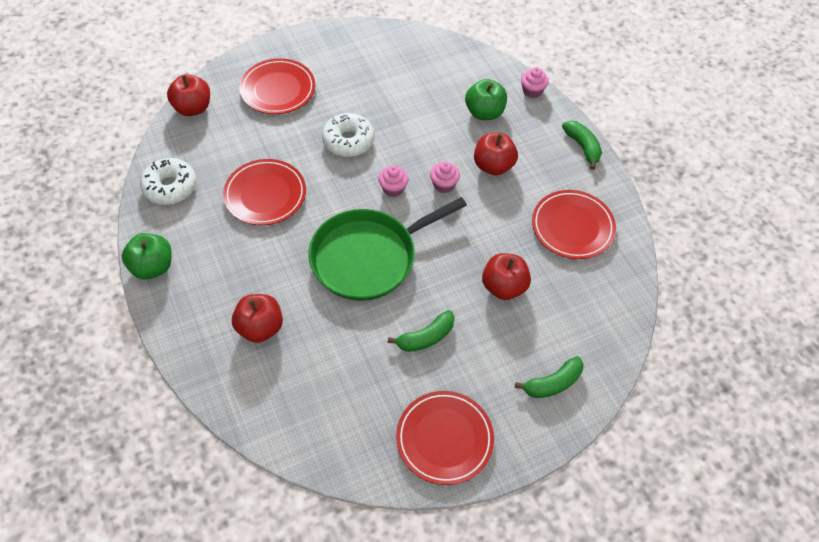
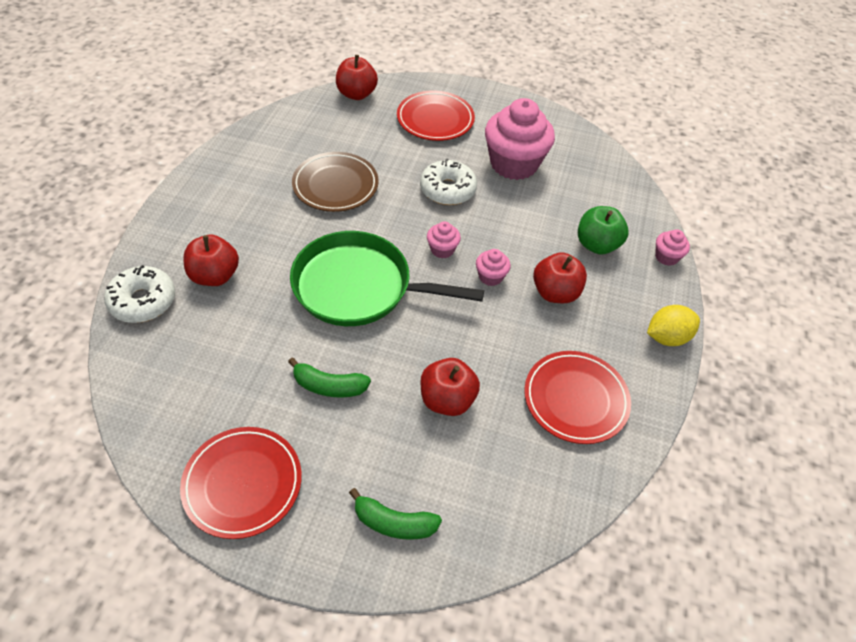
camera: 40 degrees right, 5 degrees down
(152, 267) = (198, 179): green apple -> none
(170, 187) = (276, 135): white donut -> white donut (143, 301)
(265, 195) = (335, 185): red plate -> brown plate
(371, 88) = (514, 164): none -> pink cupcake
(582, 147) = (667, 337): green banana -> yellow lemon

